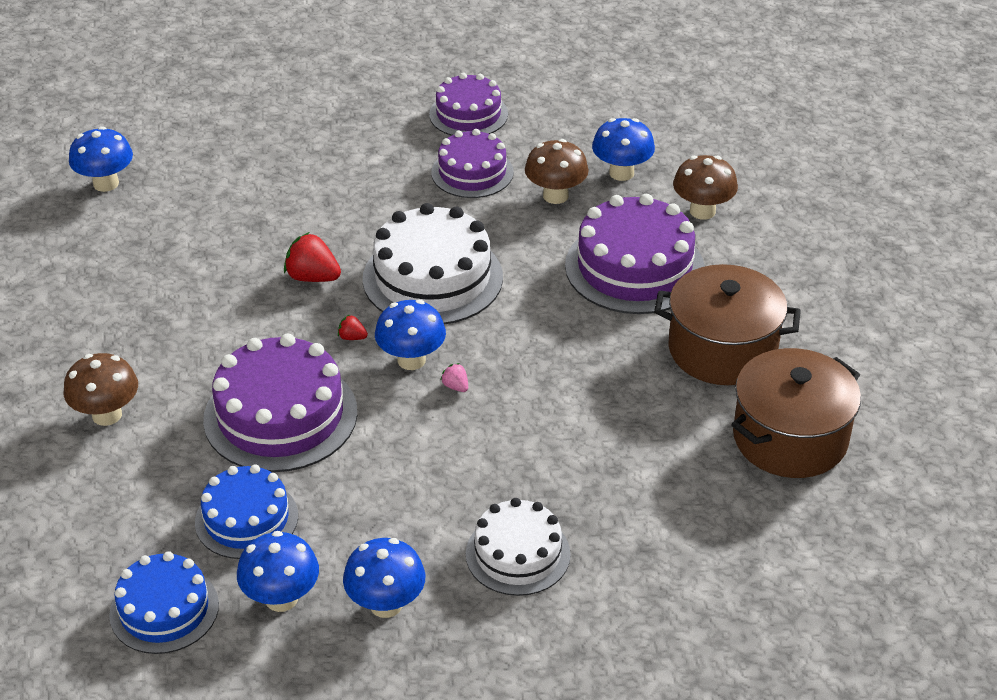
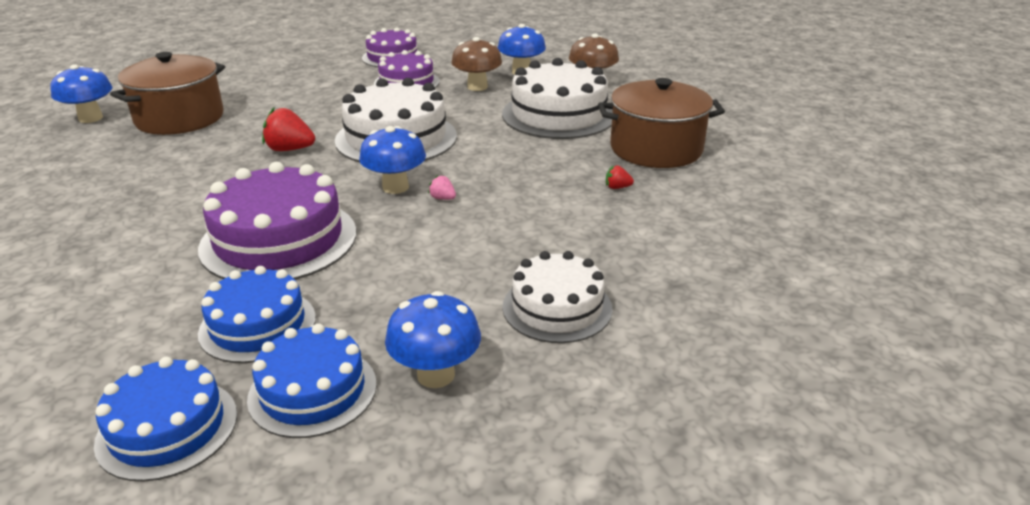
camera: 15 degrees left, 10 degrees down
(107, 415) = (91, 264): brown mushroom -> none
(281, 598) = (313, 391): blue mushroom -> blue cake
(352, 337) = (336, 180): red strawberry -> red strawberry (617, 187)
(634, 267) = (558, 115): purple cake -> white cake
(790, 438) = (748, 191): brown pot -> brown pot (180, 118)

